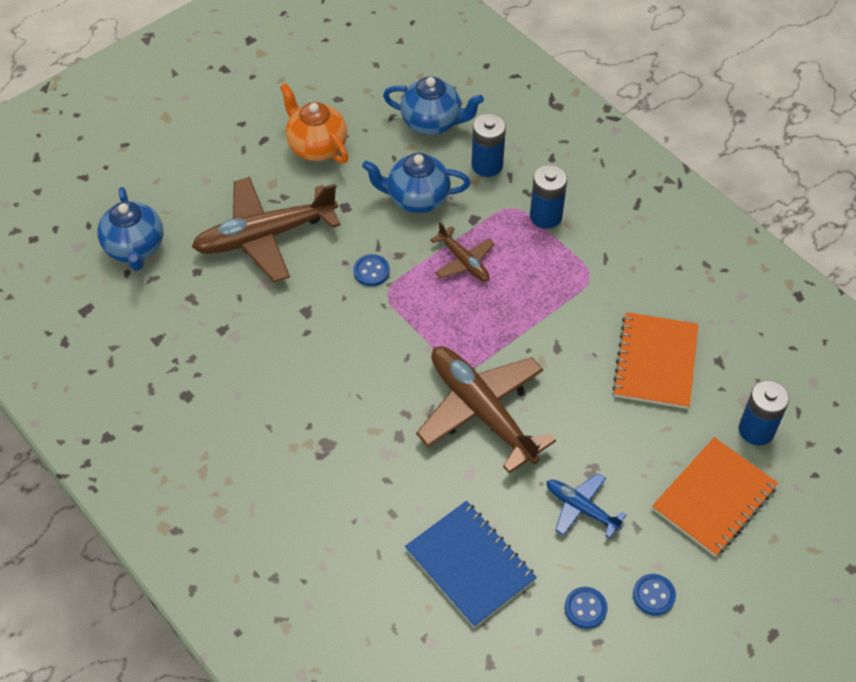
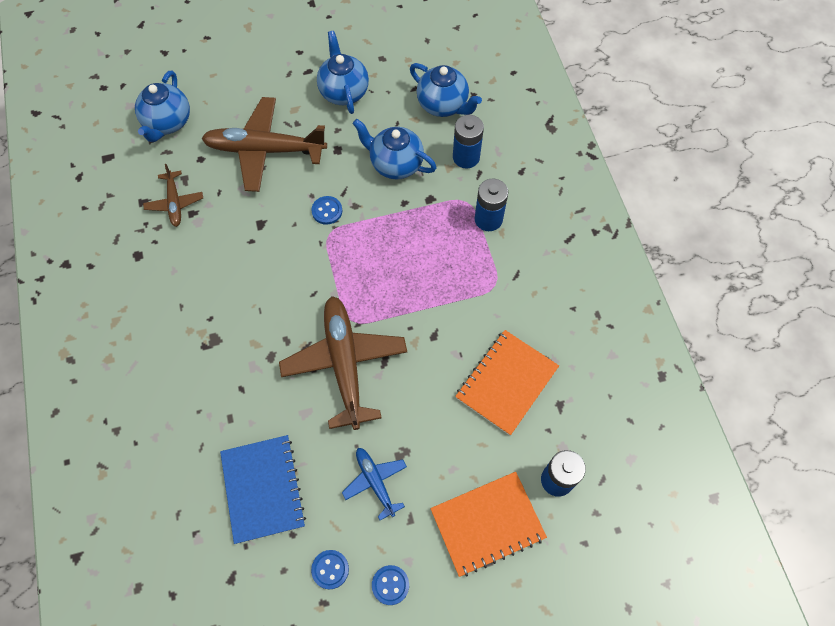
camera: 25 degrees right, 10 degrees up
(316, 146) = (344, 92): orange teapot -> blue teapot
(463, 261) = (402, 231): brown plane -> brown plane (175, 202)

